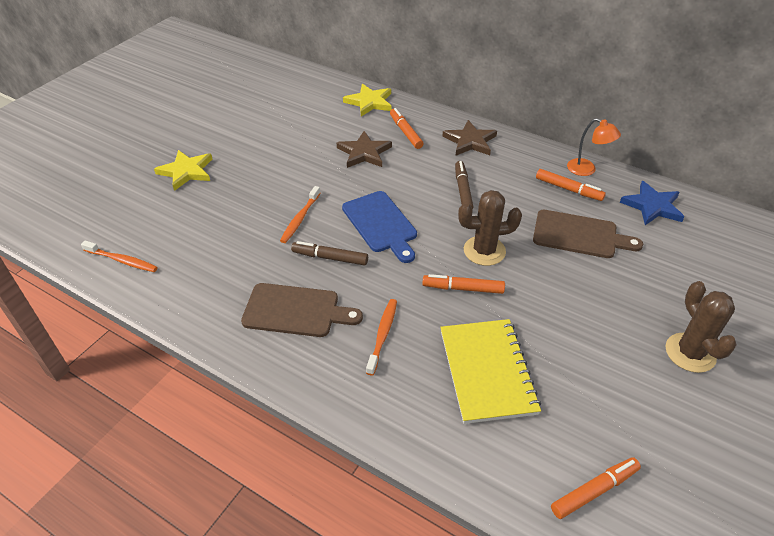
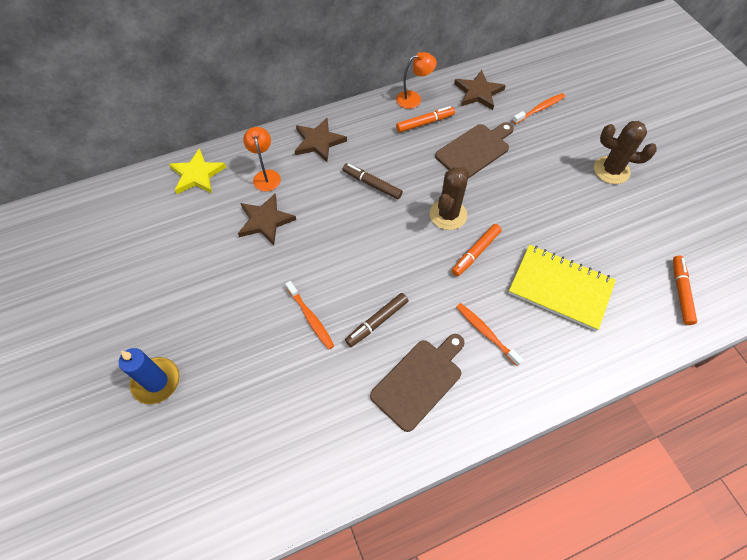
camera: 55 degrees left, 15 degrees up
(122, 260) = (244, 503): orange toothbrush -> orange toothbrush (539, 109)
(186, 171) = (156, 381): yellow star -> blue candle
(381, 224) = (366, 263): blue cutting board -> none
(405, 132) = (266, 175): orange marker -> orange lamp
(652, 206) = (478, 92): blue star -> brown star

